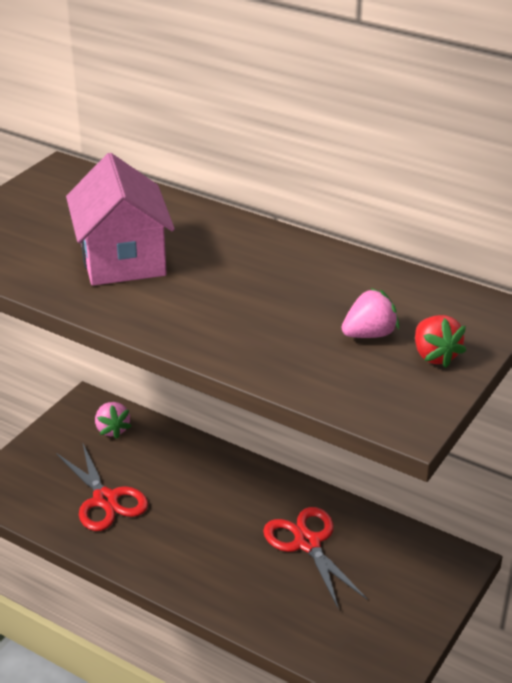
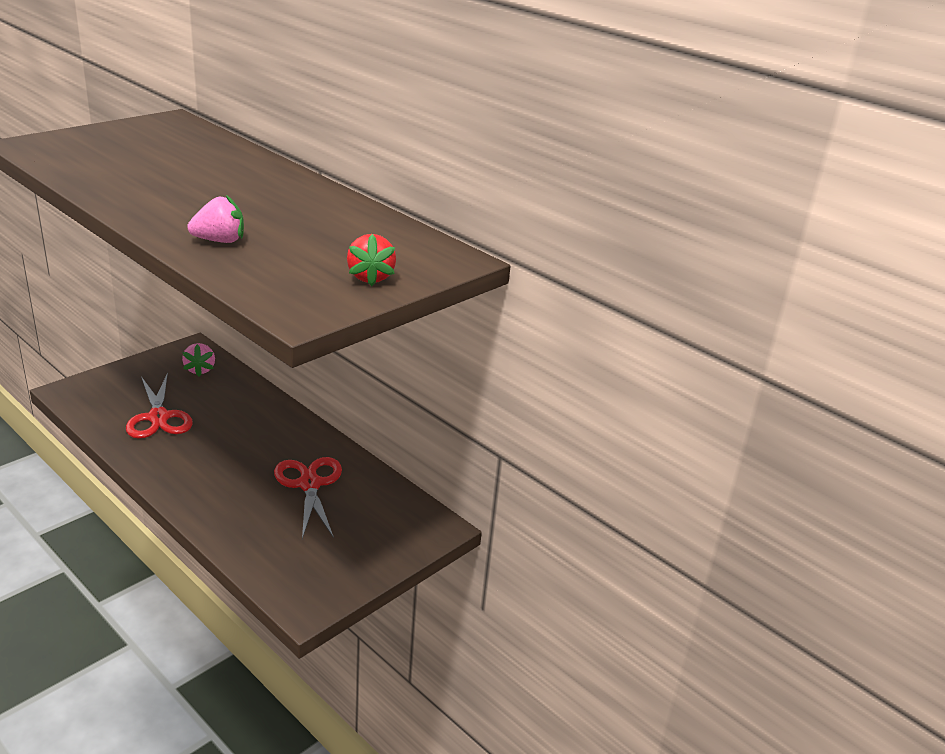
camera: 10 degrees right, 5 degrees down
(122, 260) = (162, 175): pink house -> none
(369, 334) = (325, 254): pink strawberry -> pink strawberry (220, 241)

